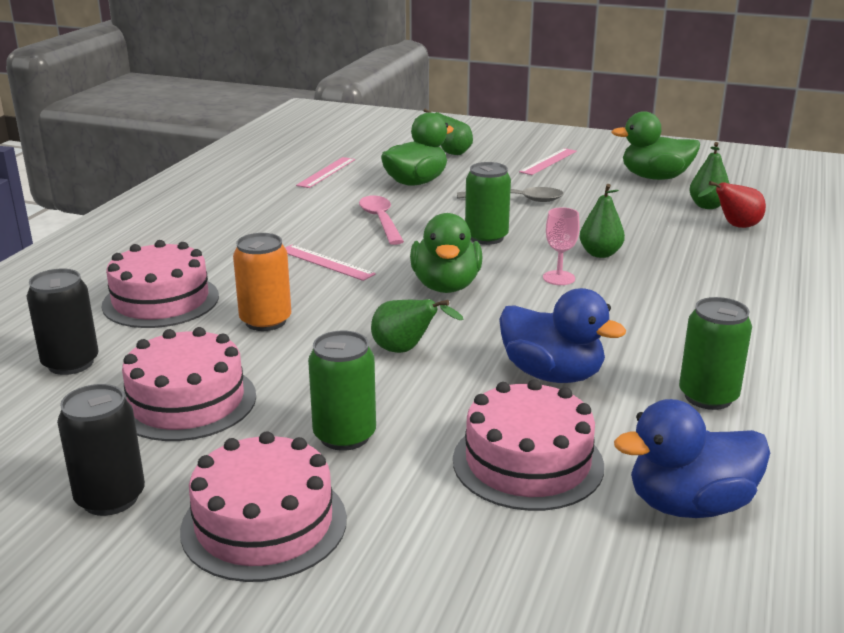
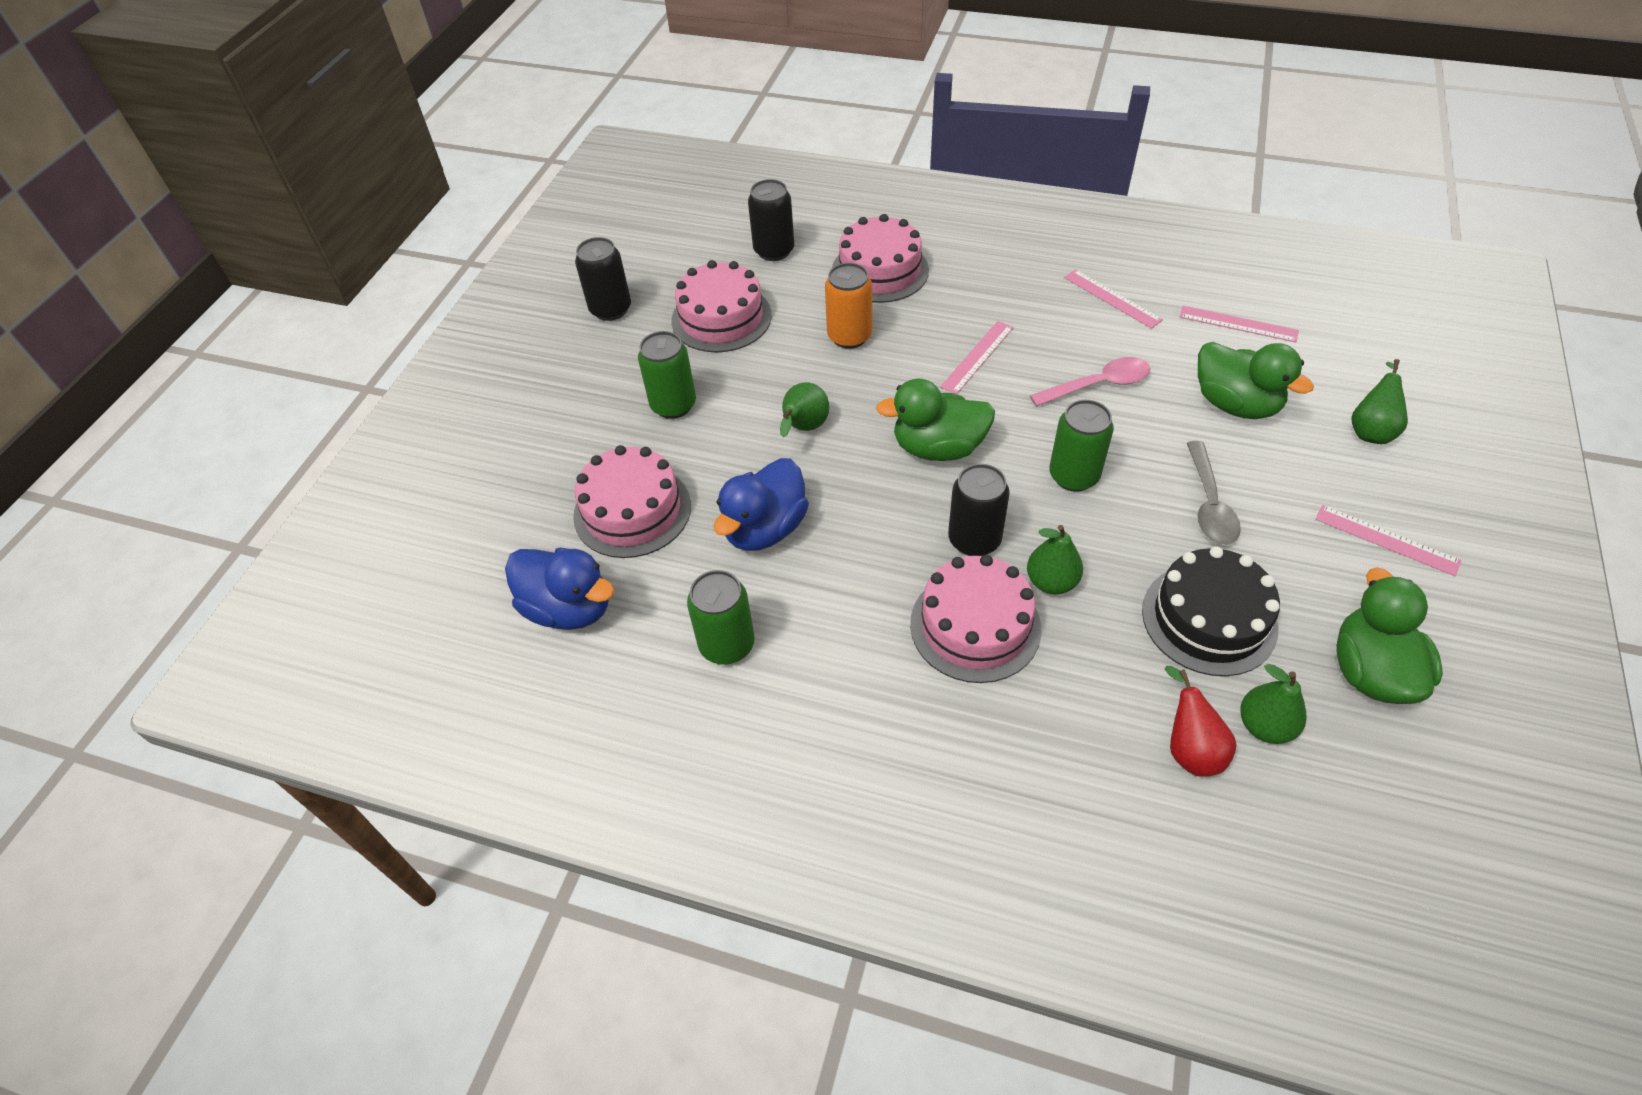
camera: 90 degrees right, 25 degrees up
(264, 524) = (577, 380): pink cake -> pink cake (975, 626)
(272, 206) = (1112, 298): none -> pink ruler
(559, 278) = (974, 540): pink goblet -> black can
(624, 211) = (1209, 619): none -> black cake
(689, 505) = (569, 608): blue duck -> blue duck turned 135 degrees clockwise

